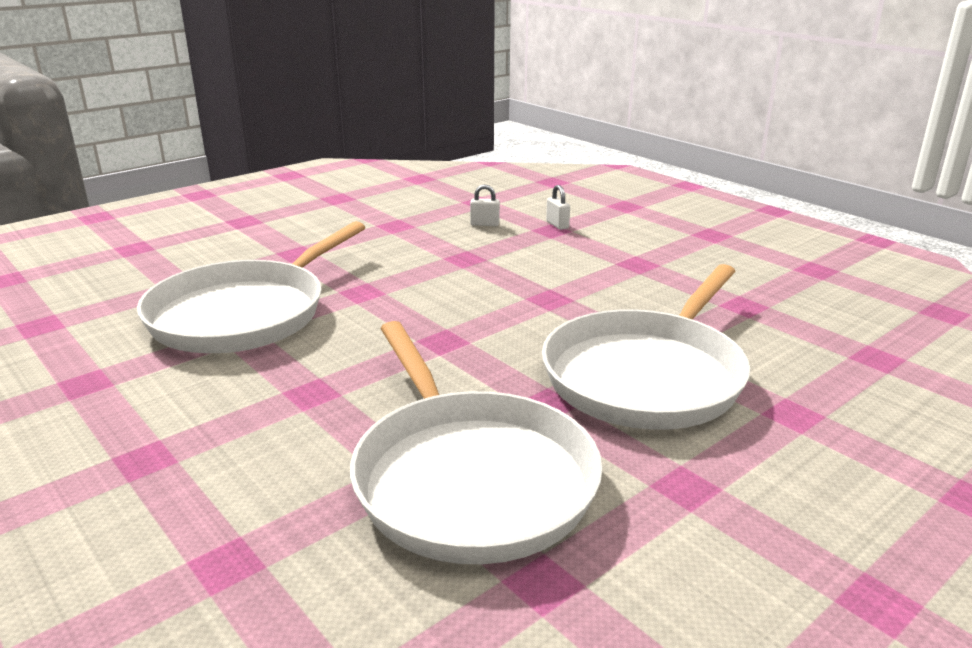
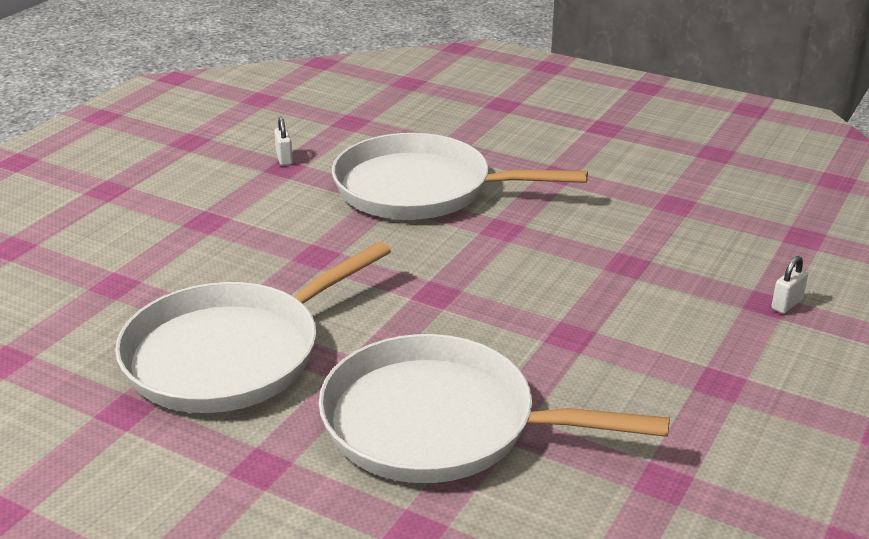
camera: 70 degrees right, 5 degrees up
(484, 224) = (735, 255): white padlock -> white padlock (284, 158)

